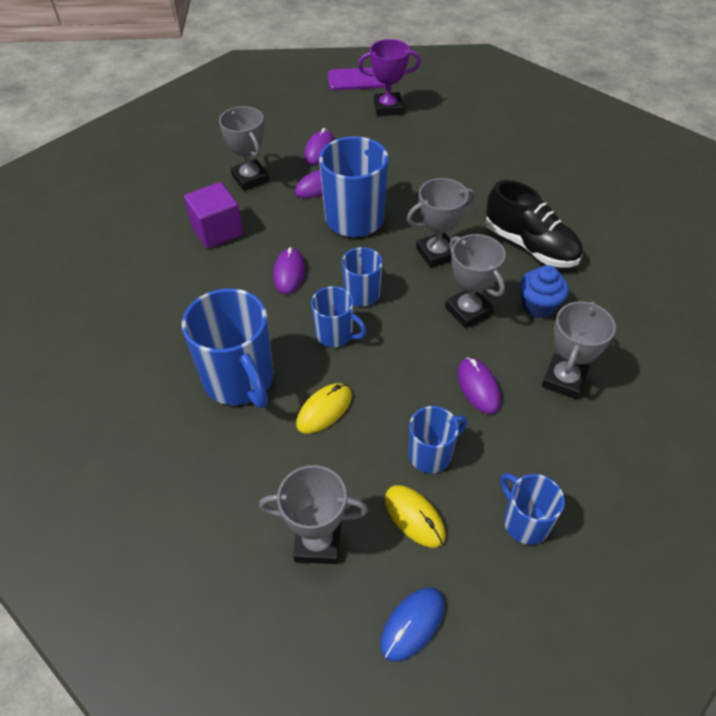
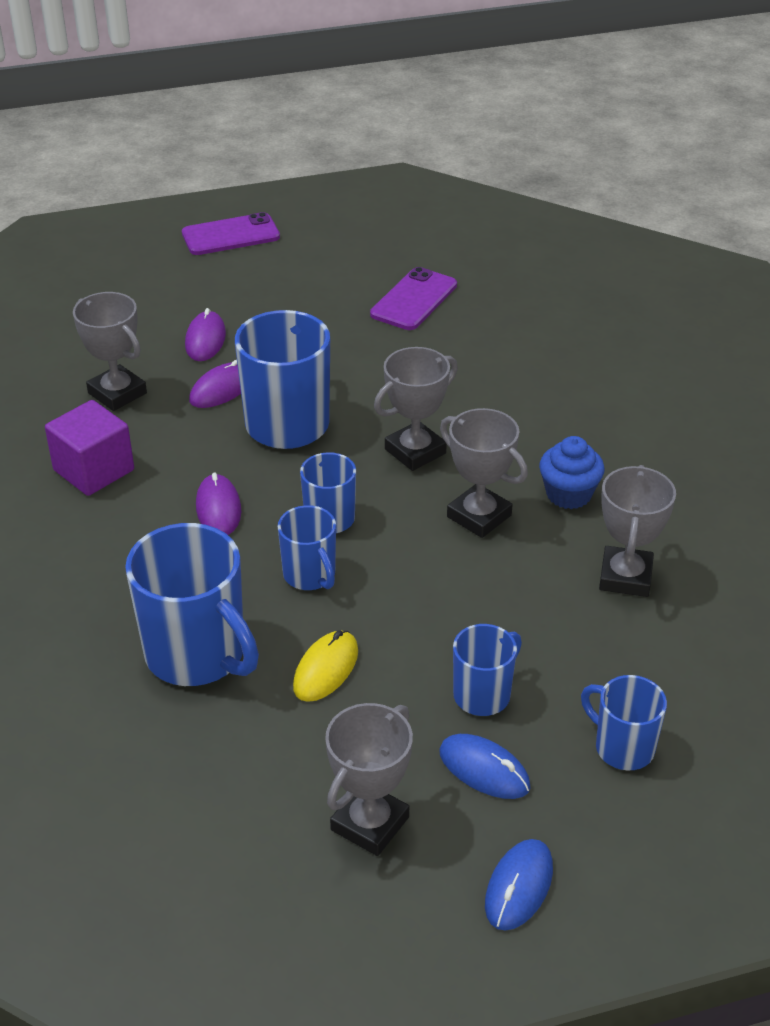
camera: 15 degrees left, 10 degrees down
(318, 542) = (370, 823): grey trophy -> grey trophy turned 45 degrees counterclockwise
(335, 335) = (310, 575): blue mug -> blue mug turned 45 degrees clockwise
(388, 108) = (286, 269): purple trophy -> none
(414, 517) = (484, 770): yellow mouse -> blue mouse
(468, 142) = (414, 300): none -> purple phone
(478, 387) = (519, 605): purple mouse -> none
(530, 246) = (536, 422): black shoe -> none

